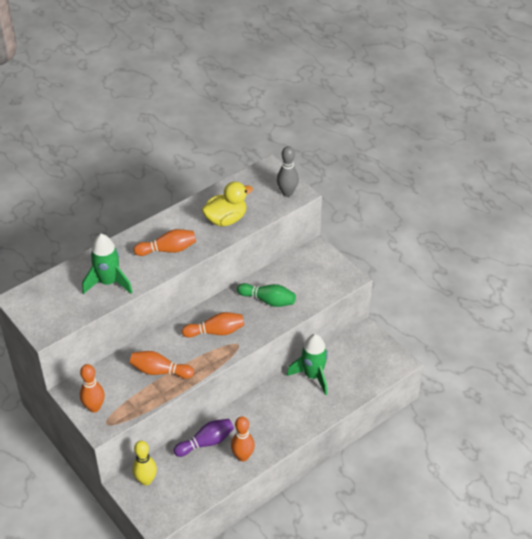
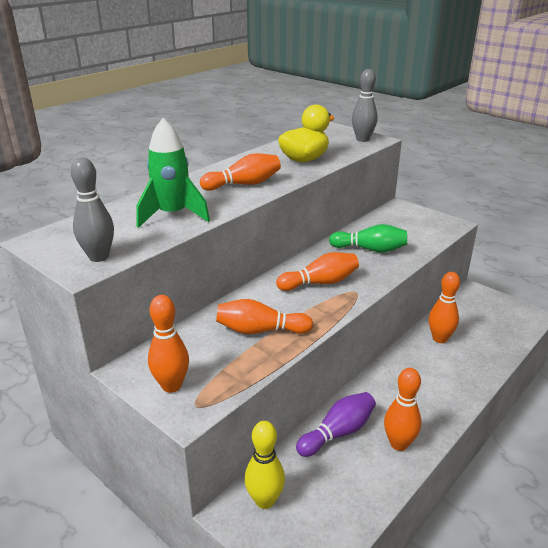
camera: 10 degrees left, 15 degrees down
(55, 321) = (99, 257): none -> grey bowling pin
(313, 376) = (439, 339): green rocket -> orange bowling pin

